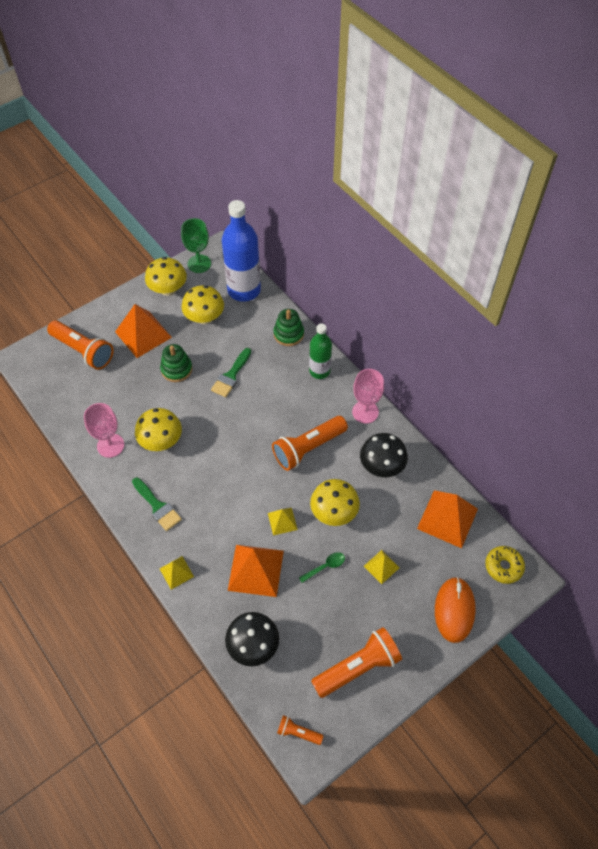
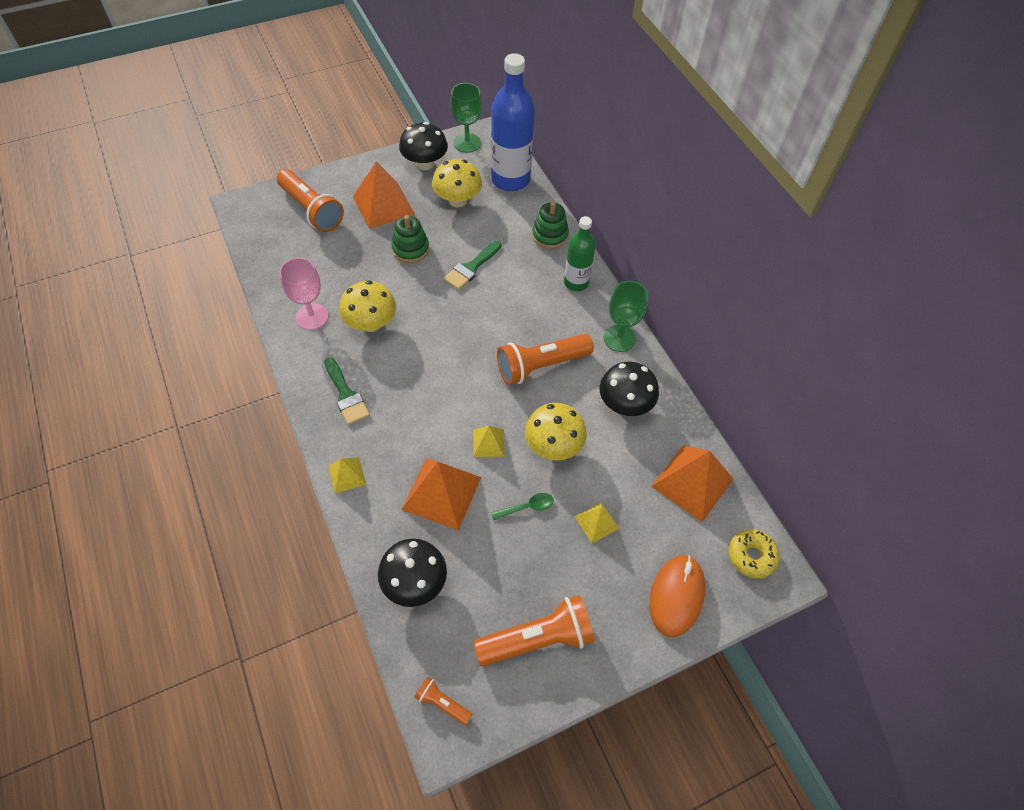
camera: 10 degrees right, 0 degrees up
(168, 290) = (425, 163): yellow mushroom -> black mushroom
(365, 412) = (619, 338): pink goblet -> green goblet

